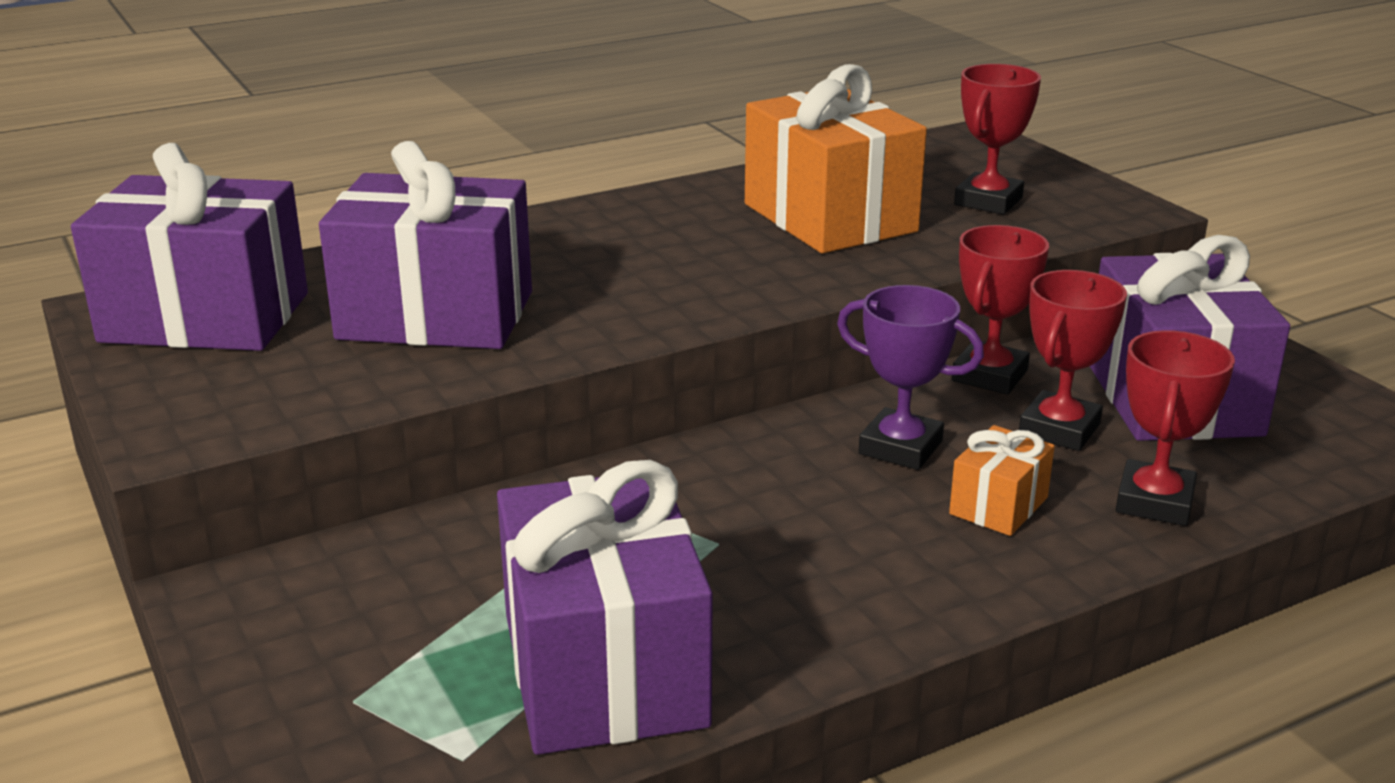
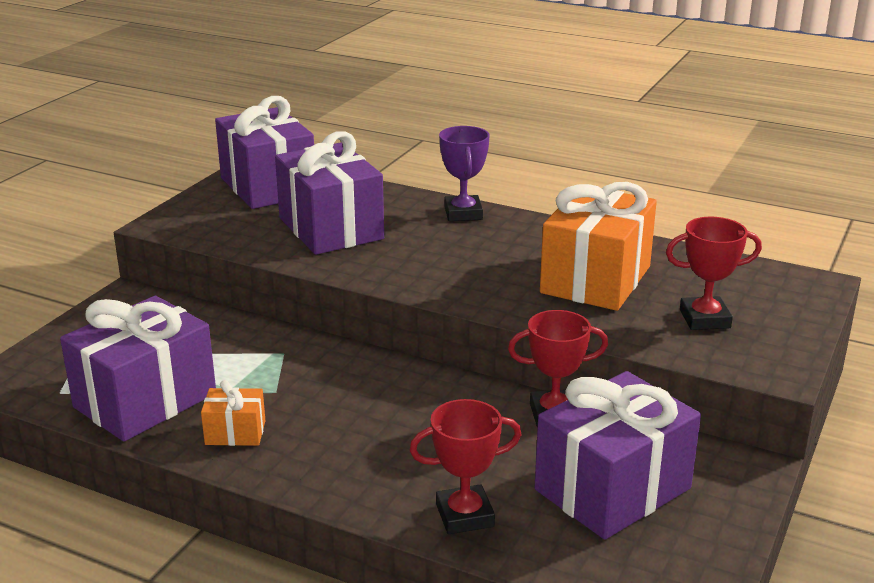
camera: 55 degrees right, 0 degrees up
(900, 447) = (429, 411): purple trophy -> purple trophy (463, 213)
(998, 506) = (400, 462): orange gift -> orange gift (235, 433)
(1059, 429) = (515, 457): red trophy -> none

